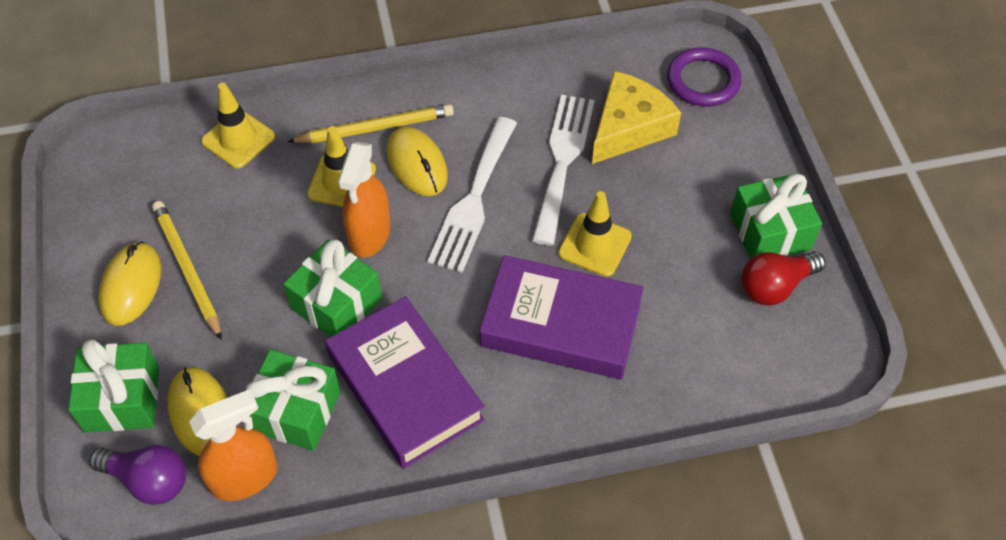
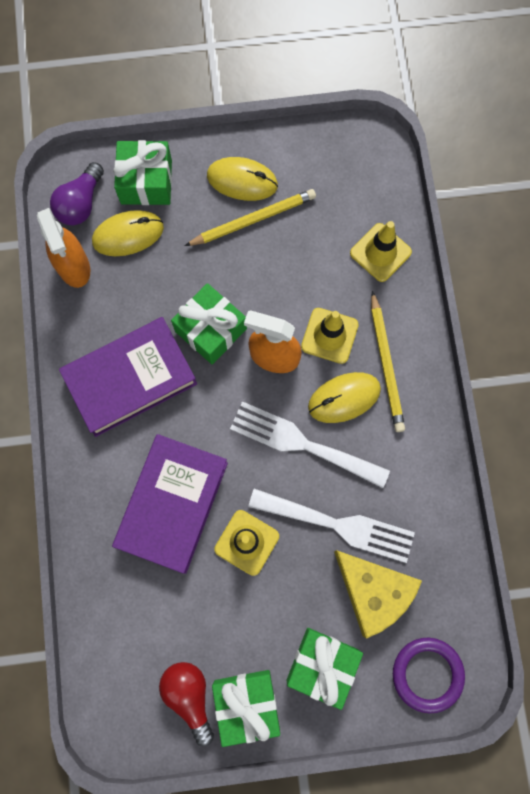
camera: 95 degrees right, 20 degrees up
(296, 411) = (121, 300): green gift -> green gift (322, 665)

